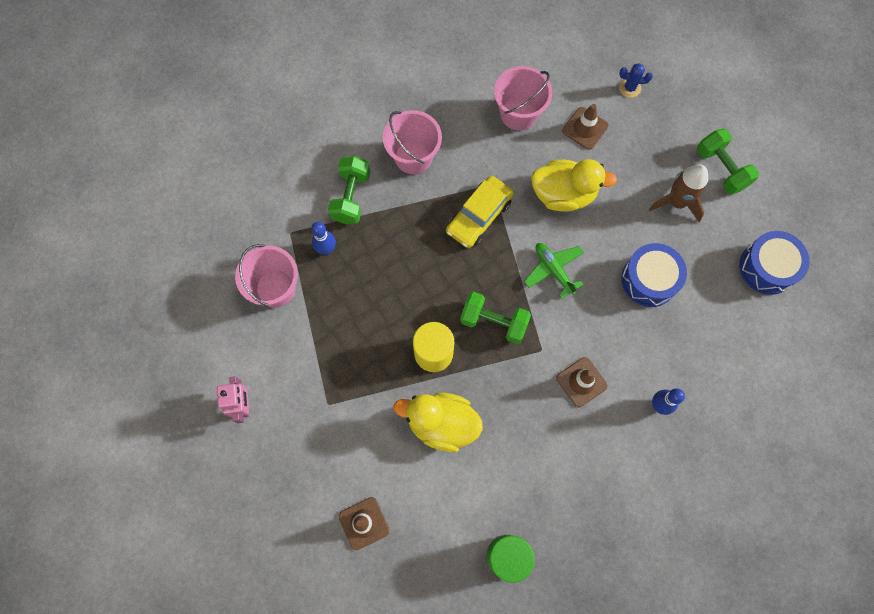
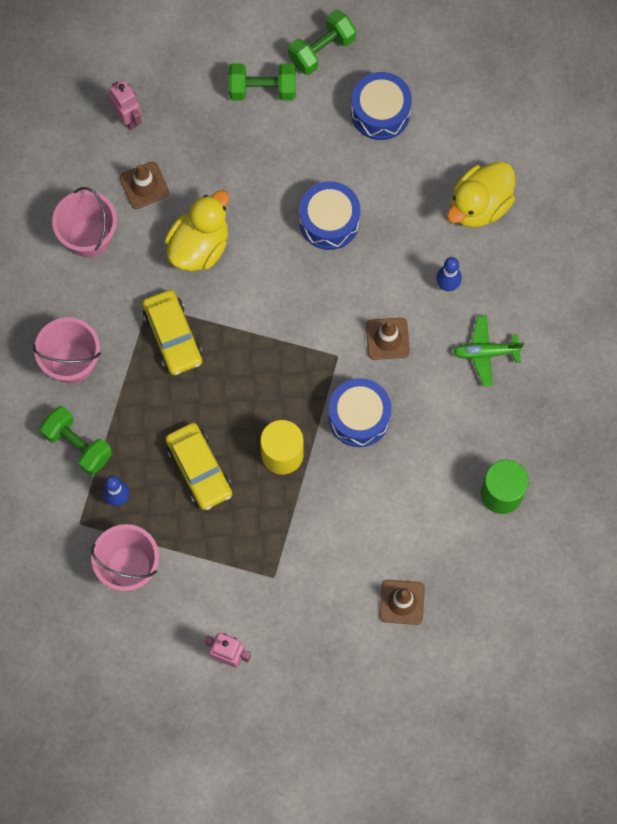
camera: 60 degrees left, 0 degrees up
(384, 296) = (199, 469): none -> yellow car
(441, 423) = (352, 484): yellow duck -> yellow duck (479, 205)
(494, 322) = (285, 383): green dumbbell -> green dumbbell (322, 50)
(501, 396) = (359, 417): none -> blue drum
(553, 270) = (268, 300): green plane -> green plane (485, 353)
(630, 88) = (128, 118): blue cactus -> pink robot
(676, 202) = (270, 150): brown rocket -> none

